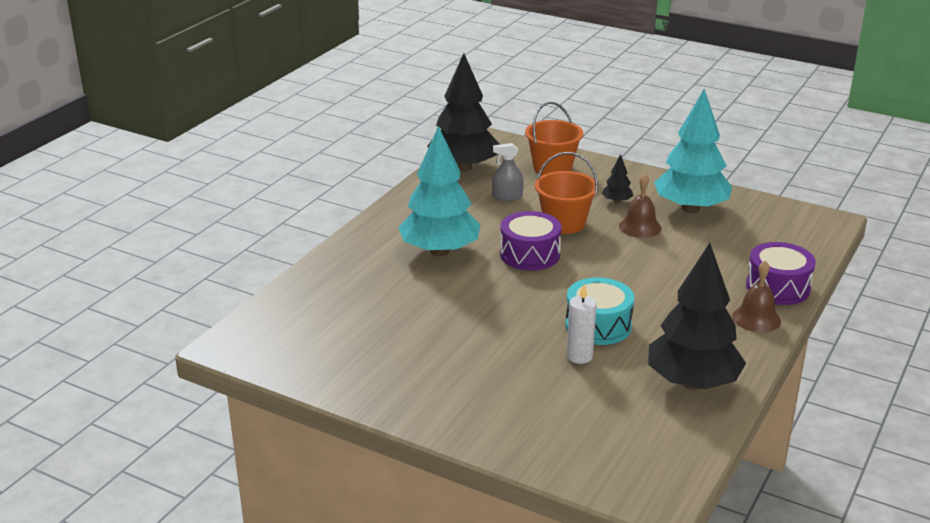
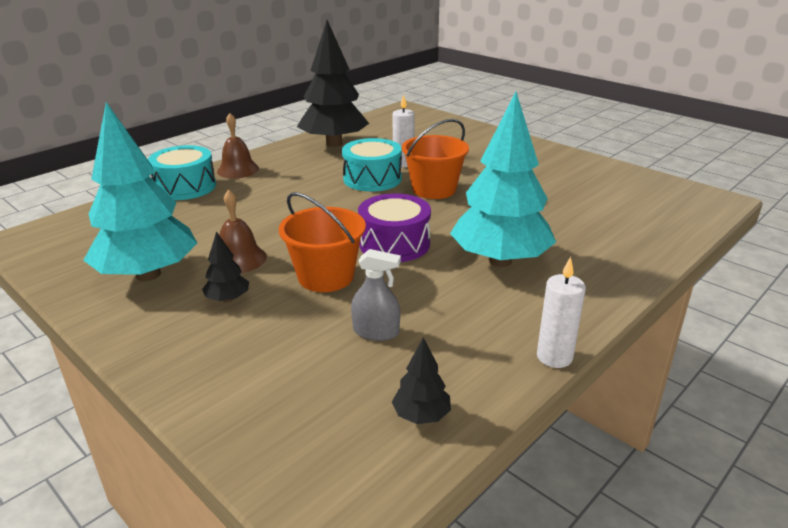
camera: 165 degrees left, 0 degrees up
(397, 198) = (554, 357): none -> white candle
(463, 167) = (421, 415): black tree -> black tree, size x0.41
(552, 168) = (262, 385): orange bucket -> orange bucket (434, 189)
(778, 287) = (185, 187): purple drum -> turquoise drum

